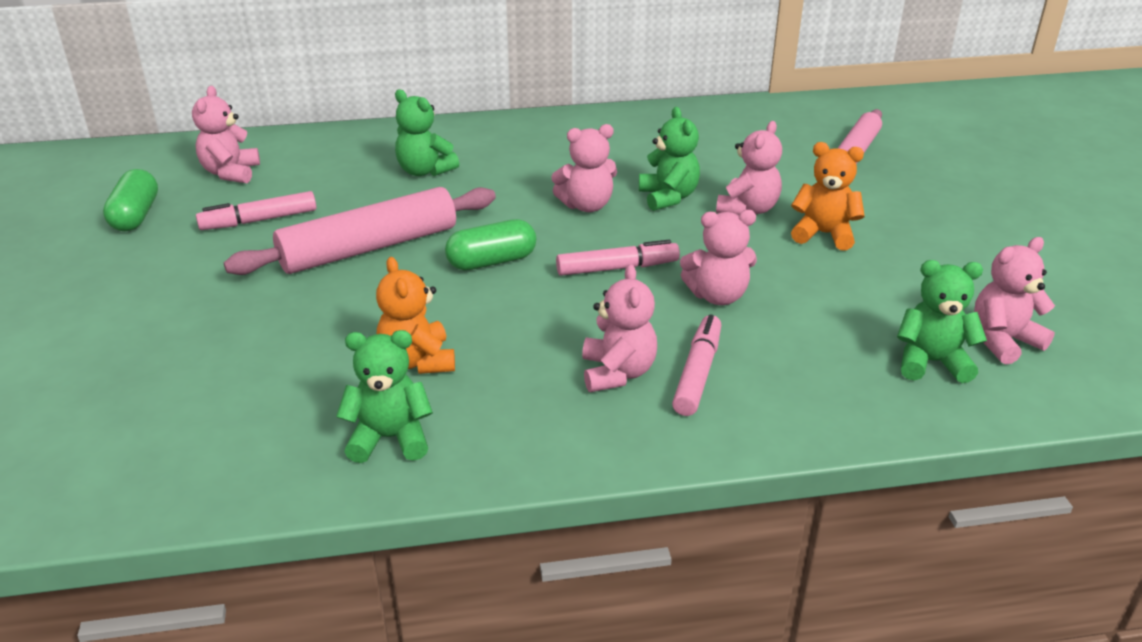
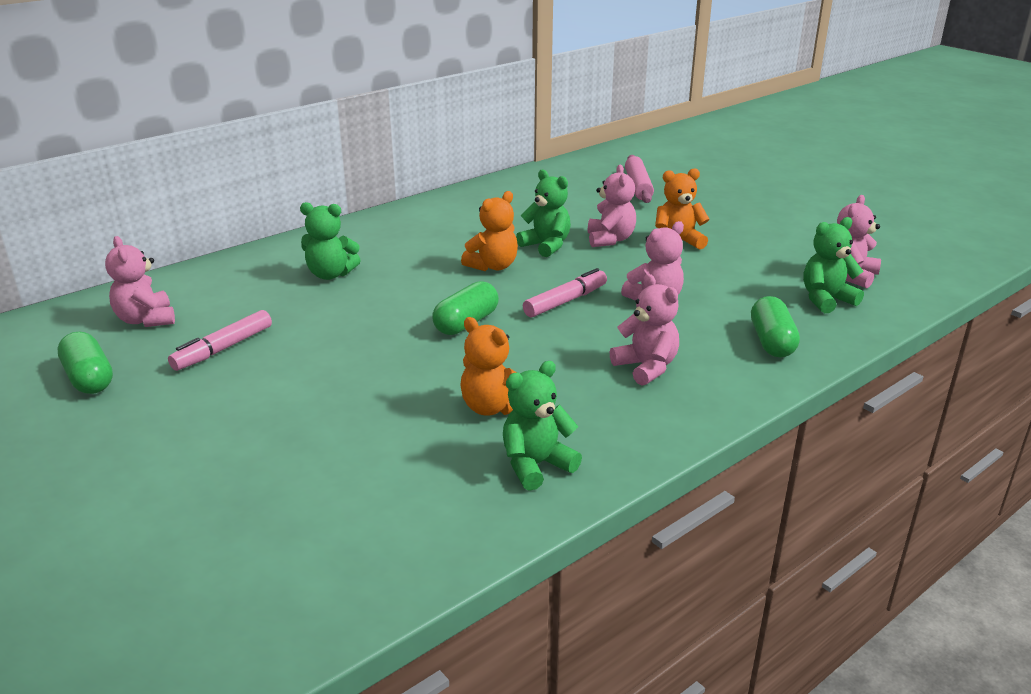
camera: 30 degrees left, 5 degrees down
(369, 247) = (352, 341): pink rolling pin -> none
(586, 206) = (493, 266): pink teddy bear -> orange teddy bear
(697, 373) = (698, 351): pink marker -> none
(797, 392) = (771, 342): none -> green capsule

